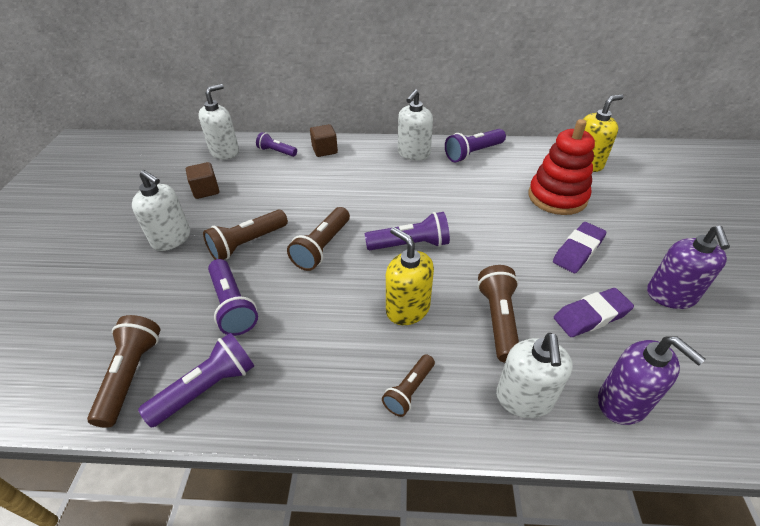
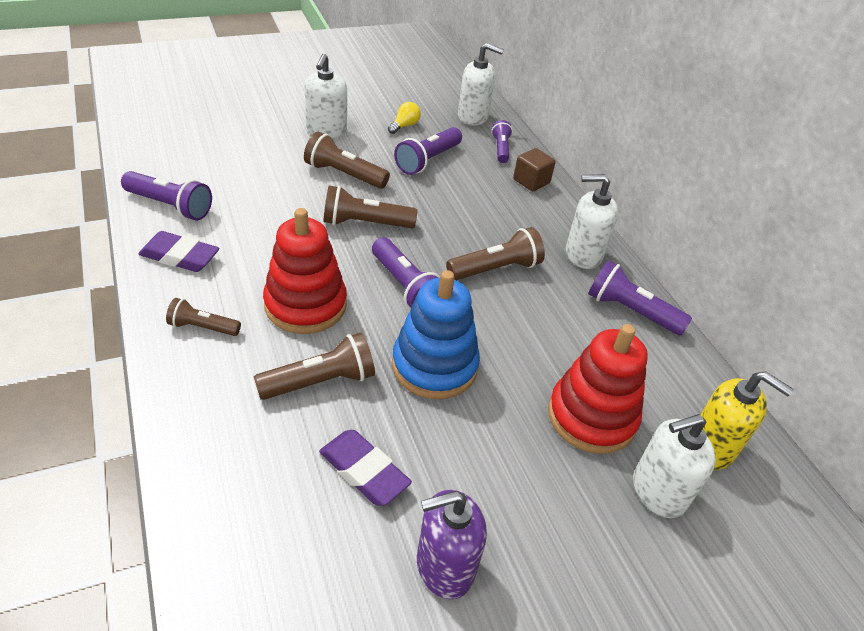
camera: 60 degrees right, 0 degrees up
(131, 375) = (171, 165): brown flashlight -> brown flashlight (496, 269)
(206, 190) = (404, 126): brown cube -> yellow light bulb
(233, 305) = (262, 191): purple flashlight -> purple flashlight (428, 160)
(407, 309) = (305, 305): yellow soap dispenser -> red stacking toy
(497, 252) = (434, 366): none -> blue stacking toy
(524, 399) = (218, 417): white soap dispenser -> white soap dispenser (658, 491)
(578, 251) = (483, 450): purple eraser -> purple eraser (180, 256)
(622, 402) = (238, 509): purple soap dispenser -> none

